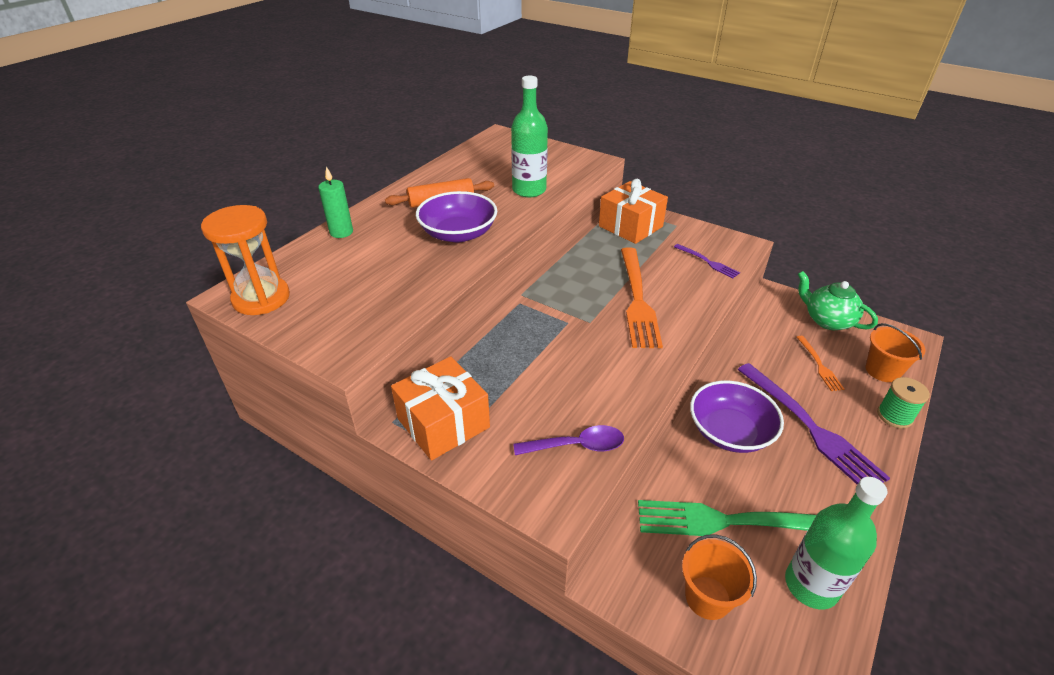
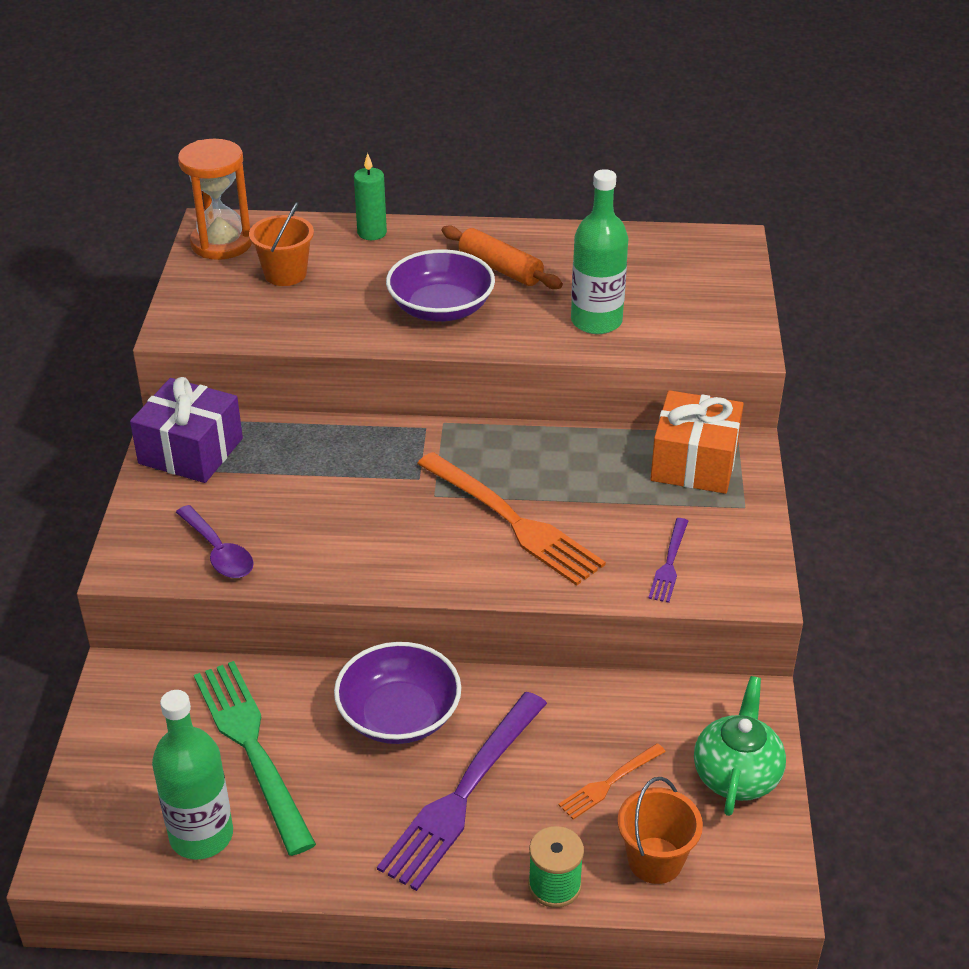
camera: 60 degrees right, 0 degrees up
(443, 423) = (191, 451): orange gift -> purple gift
(638, 300) = (514, 522): orange fork -> orange fork turned 105 degrees counterclockwise
(707, 597) = (140, 752): orange bucket -> orange bucket (285, 274)

